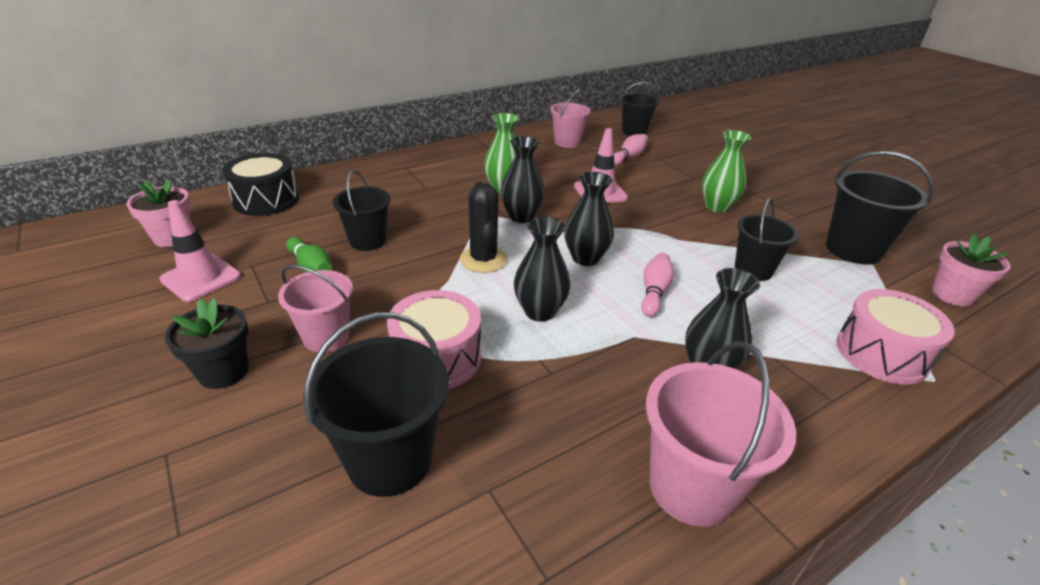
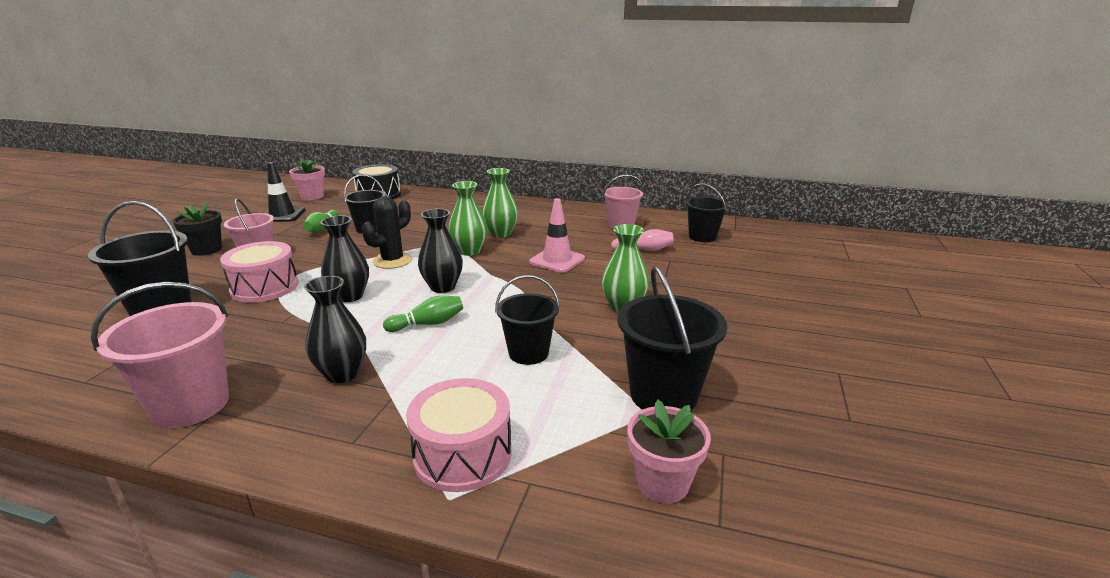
camera: 50 degrees right, 10 degrees down
(201, 278) = (282, 215): pink traffic cone -> black traffic cone
(521, 216) = (469, 251): black vase -> green vase
(654, 292) = (428, 324): pink bowling pin -> green bowling pin

